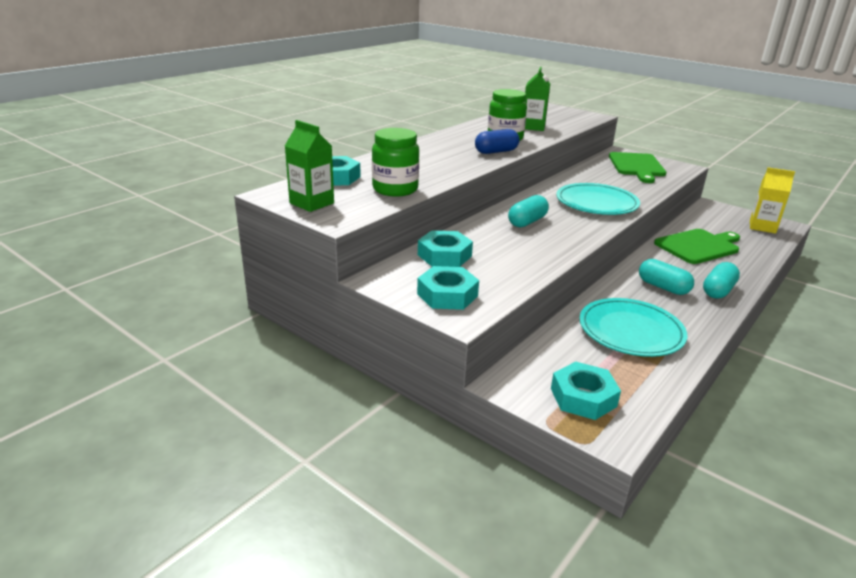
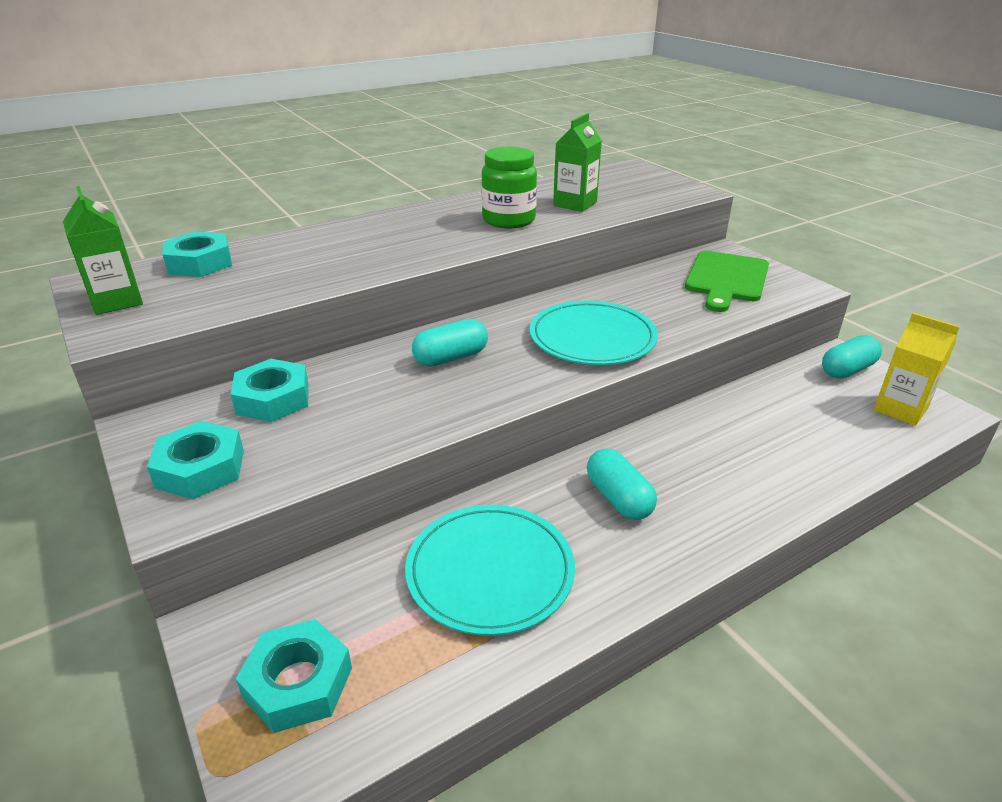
camera: 20 degrees right, 5 degrees up
(395, 189) = (248, 291): green jar -> none
(496, 152) = (467, 242): blue capsule -> none
(698, 246) = (750, 430): green cutting board -> none
(718, 291) = (707, 522): turquoise capsule -> turquoise capsule (847, 370)

